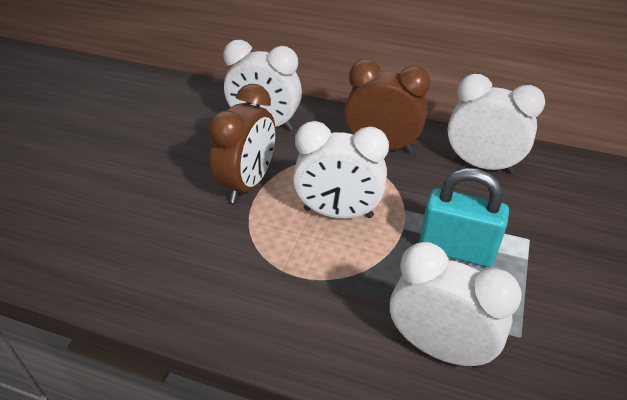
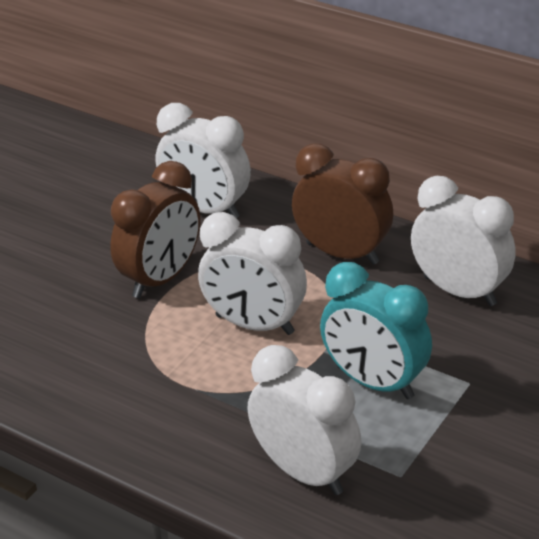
camera: 15 degrees right, 5 degrees down
(456, 250) = (374, 382): turquoise padlock -> turquoise clock

